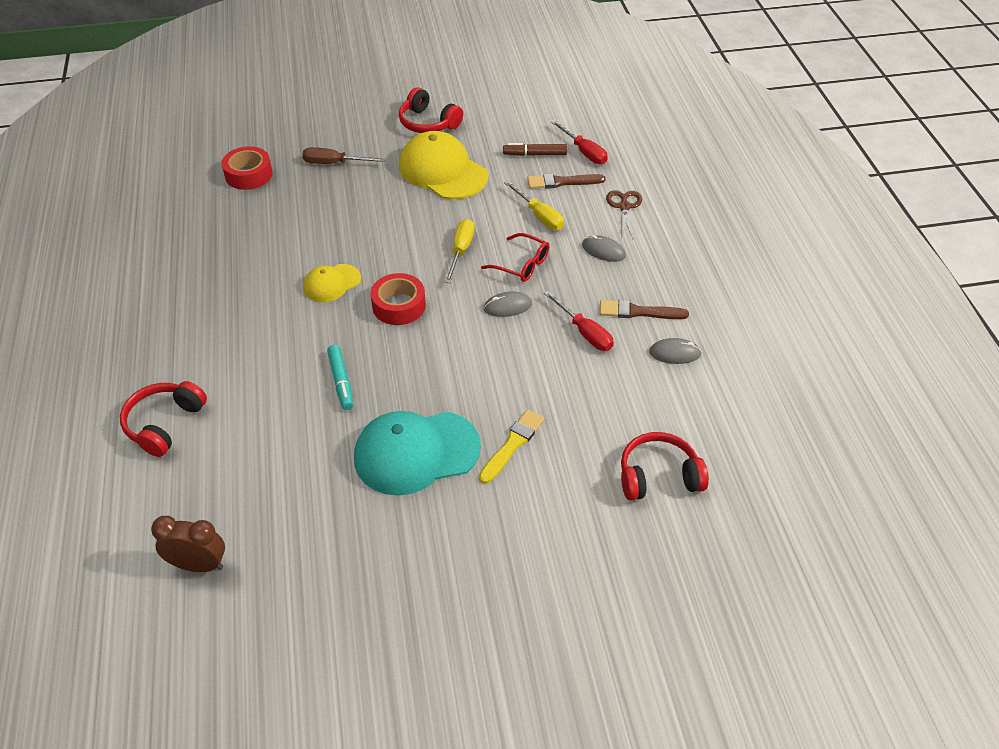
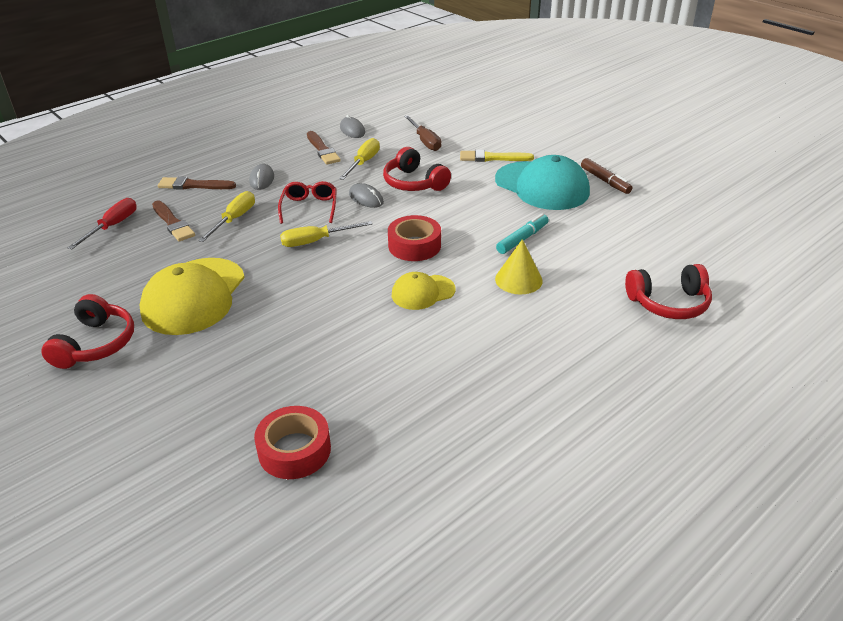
camera: 120 degrees left, 10 degrees down
(198, 565) = (729, 227): brown clock -> none
(290, 346) = (518, 280): none -> yellow cone
(332, 283) = (423, 292): yellow cap -> yellow cap turned 135 degrees clockwise
(334, 163) = (224, 383): brown screwdriver -> brown screwdriver (425, 141)
(535, 154) = (131, 251): brown marker -> brown marker (605, 181)
(584, 332) = (363, 162): red screwdriver -> yellow screwdriver
(624, 207) = (193, 185): brown scissors -> brown brush
(658, 476) = (459, 113): red headphones -> red headphones (414, 183)

